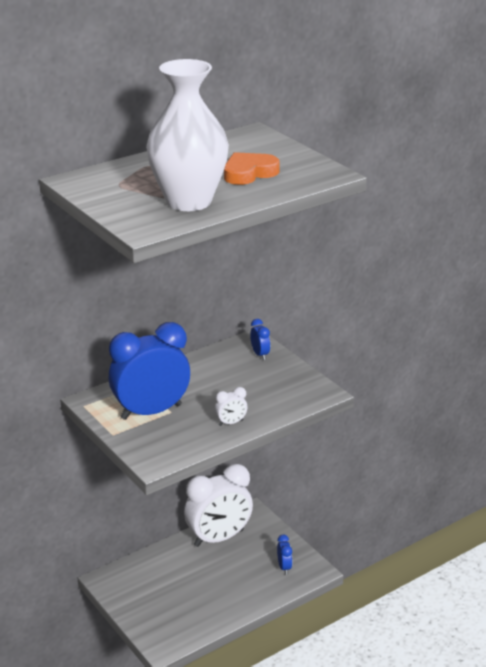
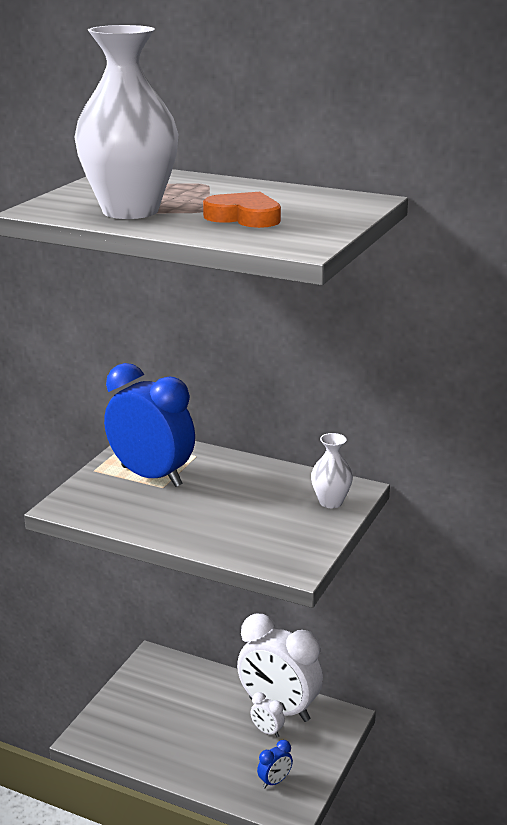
camera: 60 degrees right, 5 degrees down
(231, 423) = (174, 526): white clock -> white clock (267, 731)
(260, 354) = (330, 502): blue clock -> white vase

